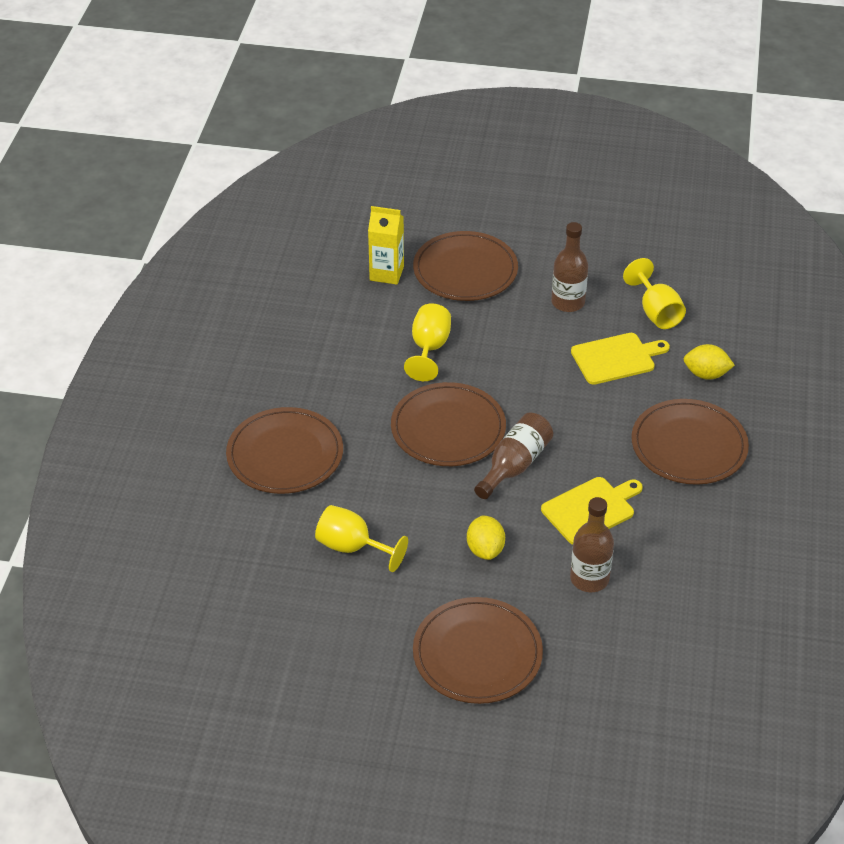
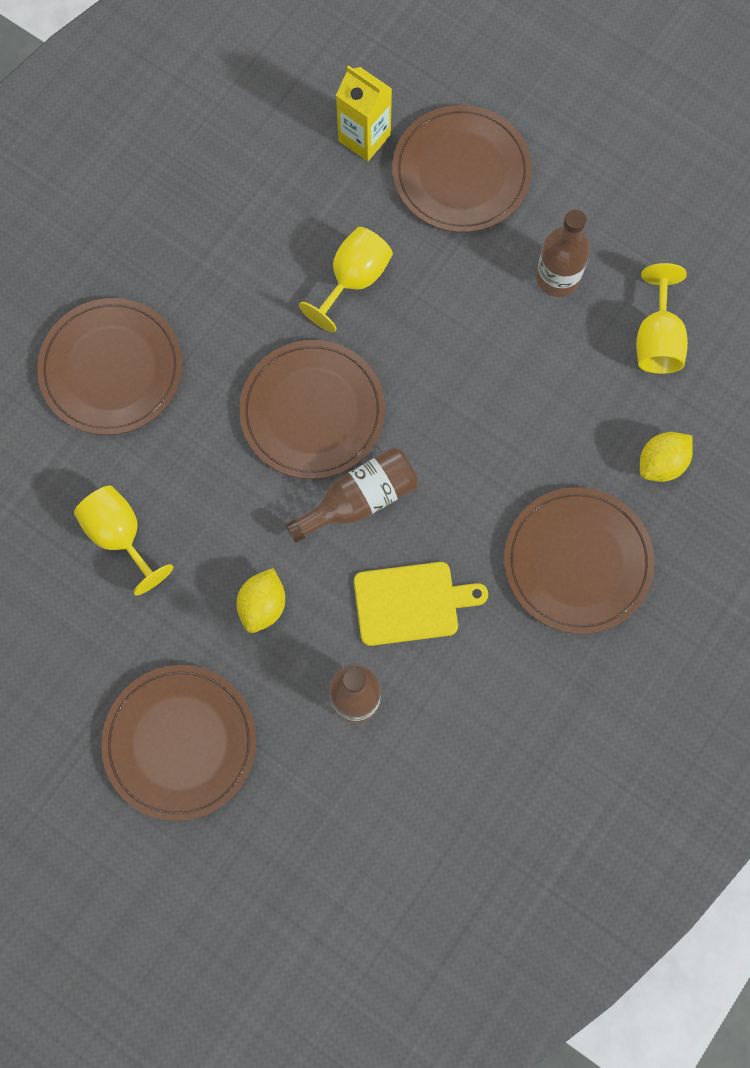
camera: 25 degrees right, 30 degrees up
(616, 358) = (567, 391): yellow cutting board -> none
(706, 374) = (661, 463): yellow lemon -> yellow lemon turned 75 degrees counterclockwise

